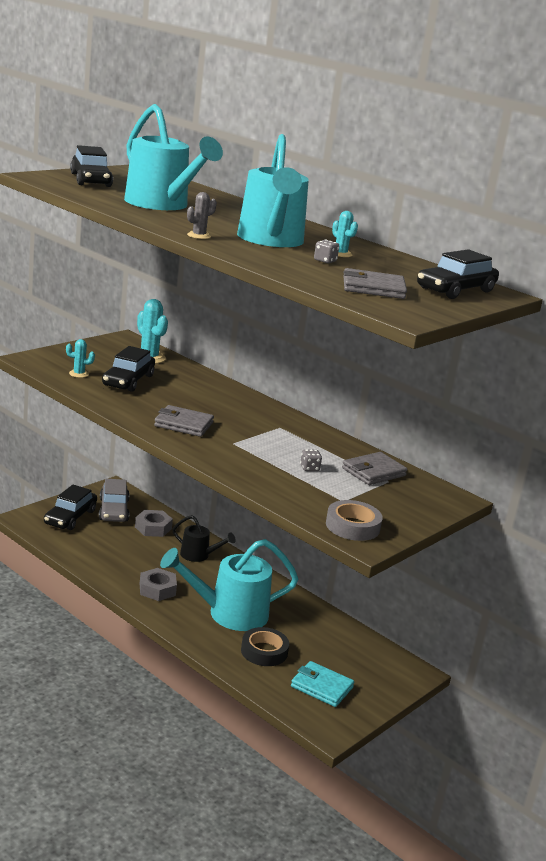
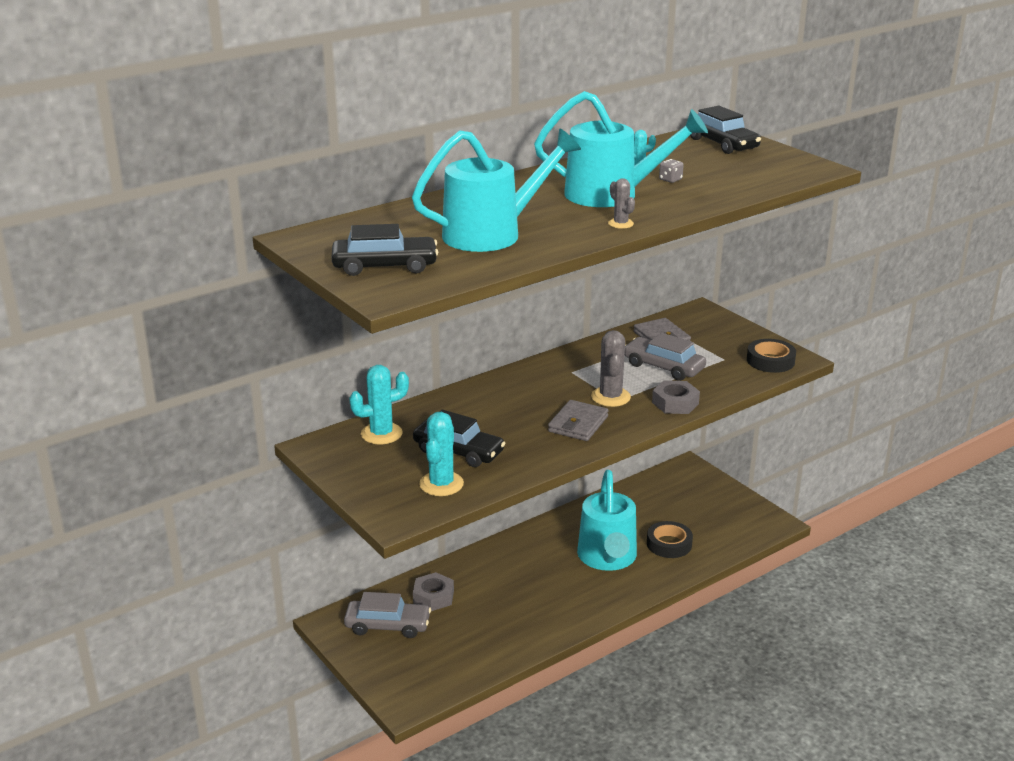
camera: 75 degrees left, 5 degrees up
(70, 517) = (403, 663): black car -> none
(79, 374) = (441, 484): turquoise cactus -> turquoise cactus, size x1.77
(157, 589) = (565, 602): grey nut -> grey nut (675, 403)
(199, 555) = (496, 568): black watering can -> none
(238, 440) = (610, 397): none -> grey cactus
(309, 468) = (663, 367): grey dice -> grey car
(321, 687) = (718, 518): turquoise wallet -> none
(352, 526) = (770, 361): grey tape -> black tape
(373, 288) = (746, 171): grey wallet -> none

